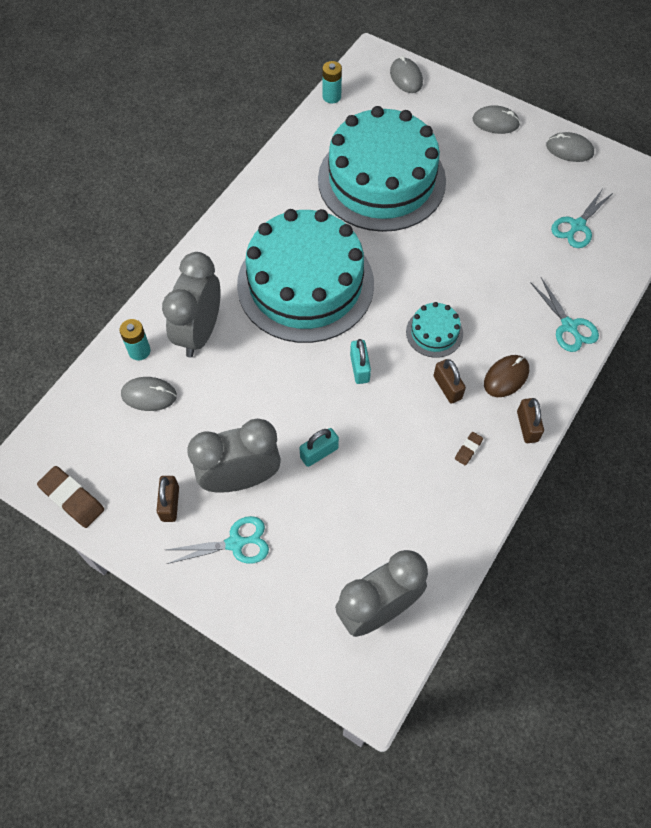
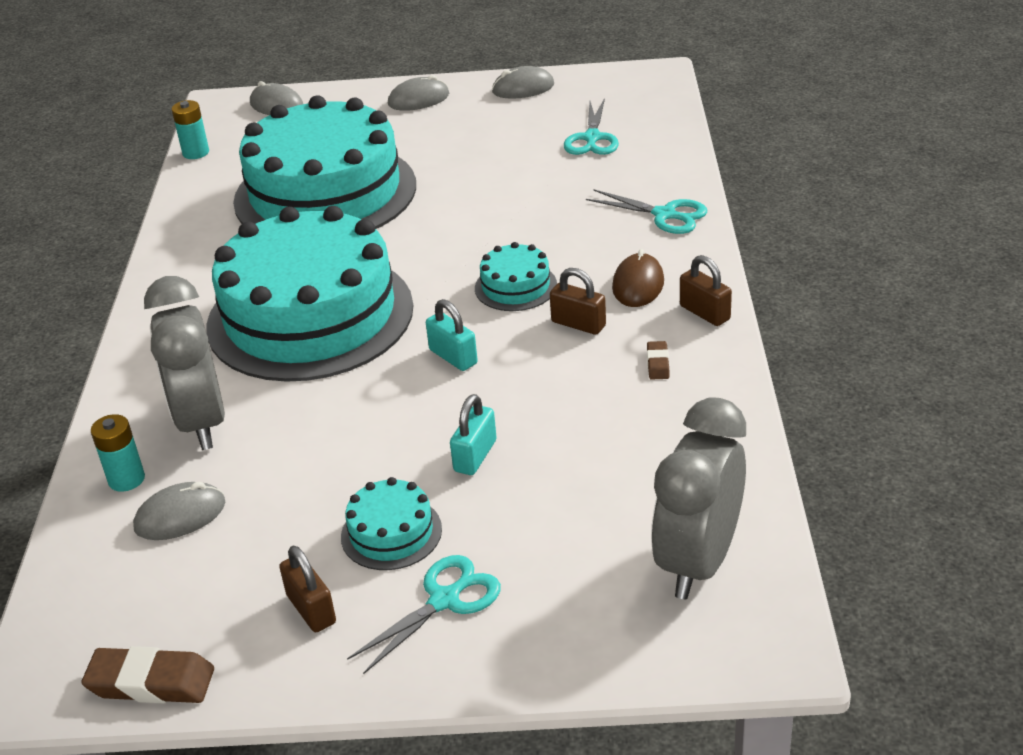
camera: 30 degrees left, 25 degrees down
(240, 479) = (391, 533): grey clock -> turquoise cake

